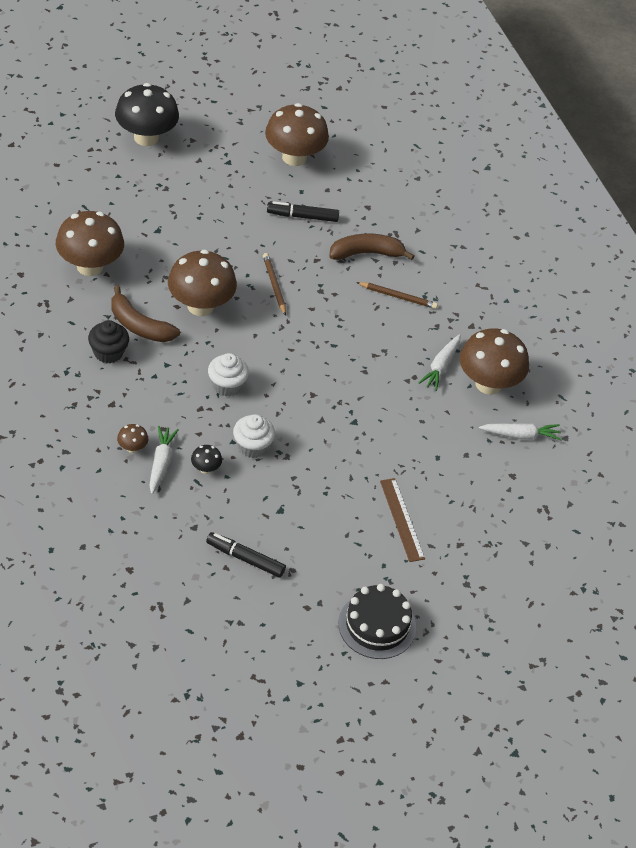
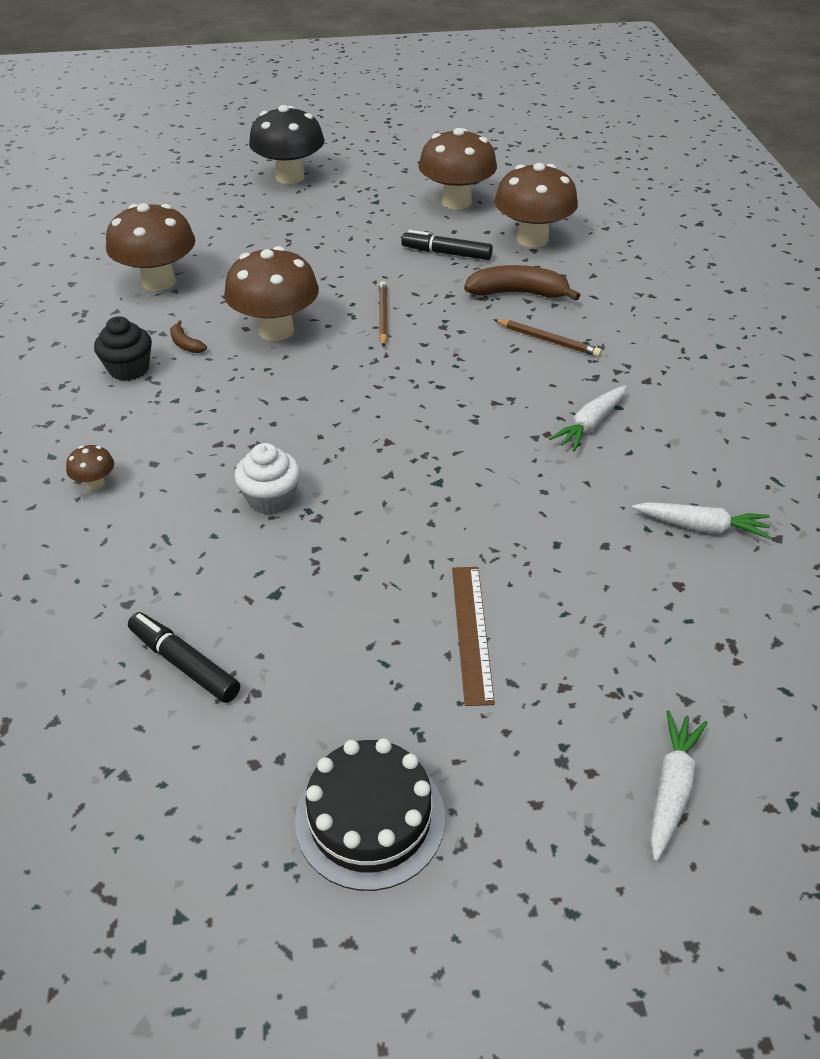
camera: 20 degrees right, 5 degrees down
(139, 326) = (185, 344): brown banana -> brown banana, size x0.49
(161, 463) = (125, 507): white carrot -> white carrot (671, 788)
(205, 469) = (187, 521): black mushroom -> none
(227, 385) = (269, 419): white cupcake -> none
(488, 384) = (660, 452): brown mushroom -> brown mushroom (532, 239)

